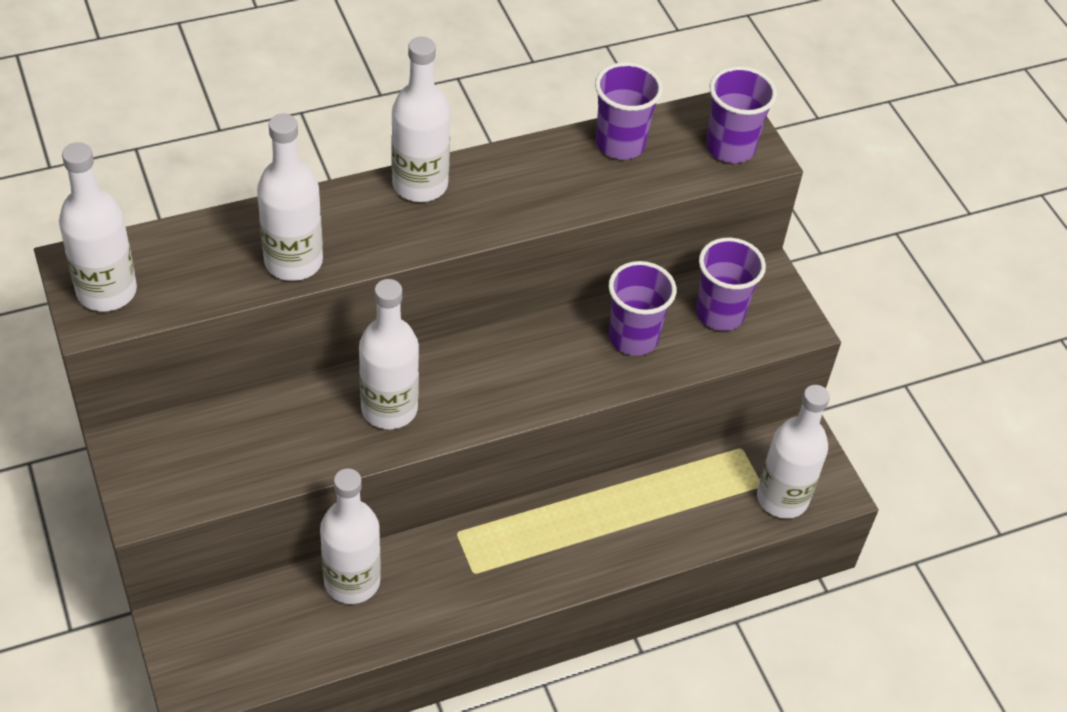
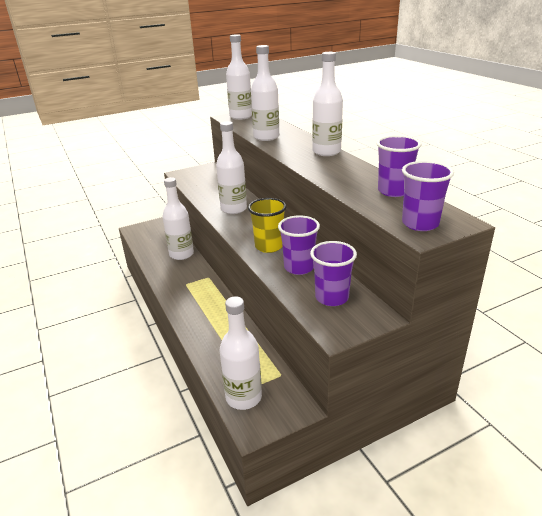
camera: 90 degrees right, 20 degrees down
(557, 368) = (269, 246): none -> yellow cup

